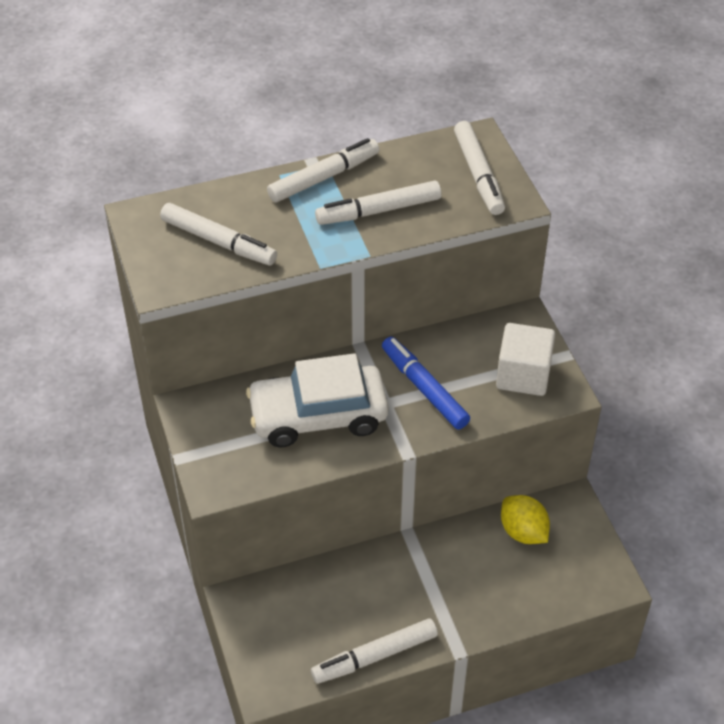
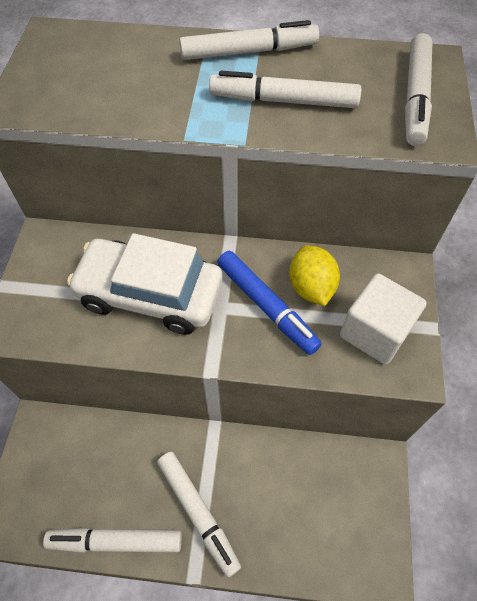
camera: 25 degrees right, 10 degrees up
(219, 242) = (103, 80): white marker -> white marker (198, 513)
(424, 388) = (266, 306): blue marker -> blue marker turned 150 degrees clockwise
(523, 532) = (318, 473): yellow lemon -> yellow lemon (311, 287)

